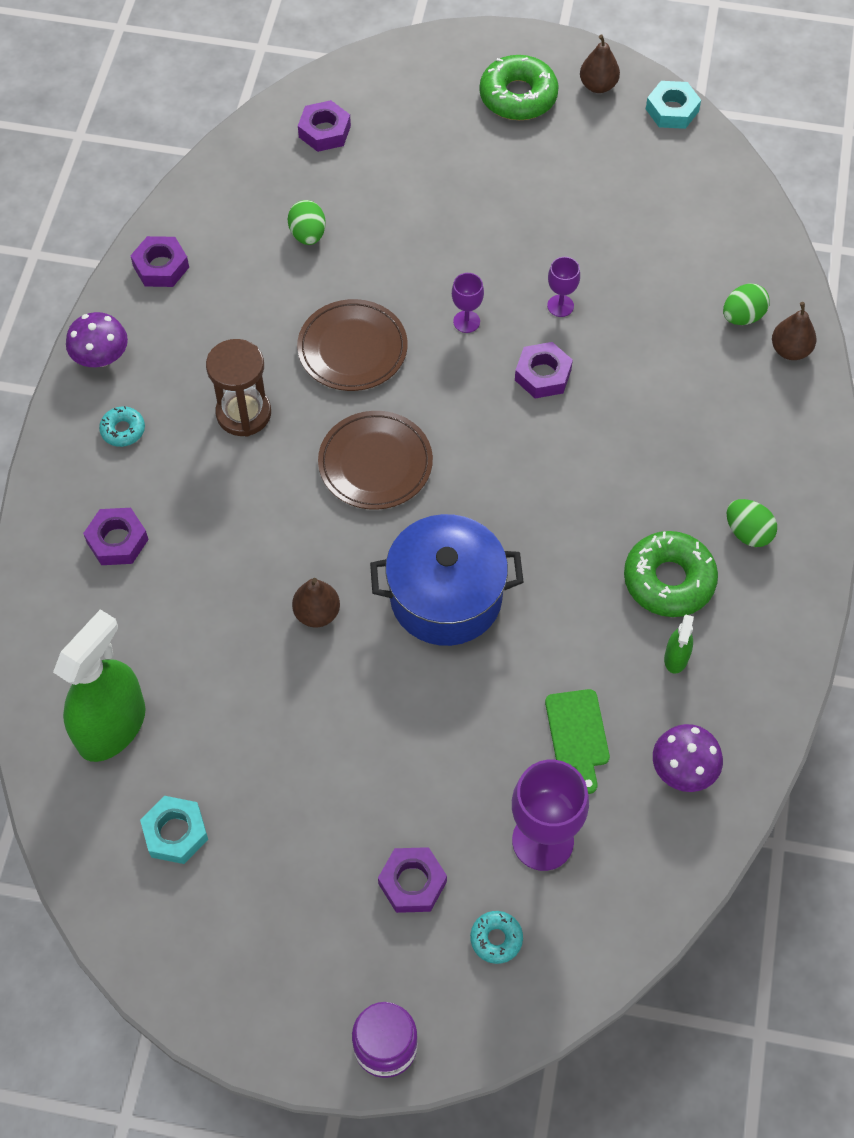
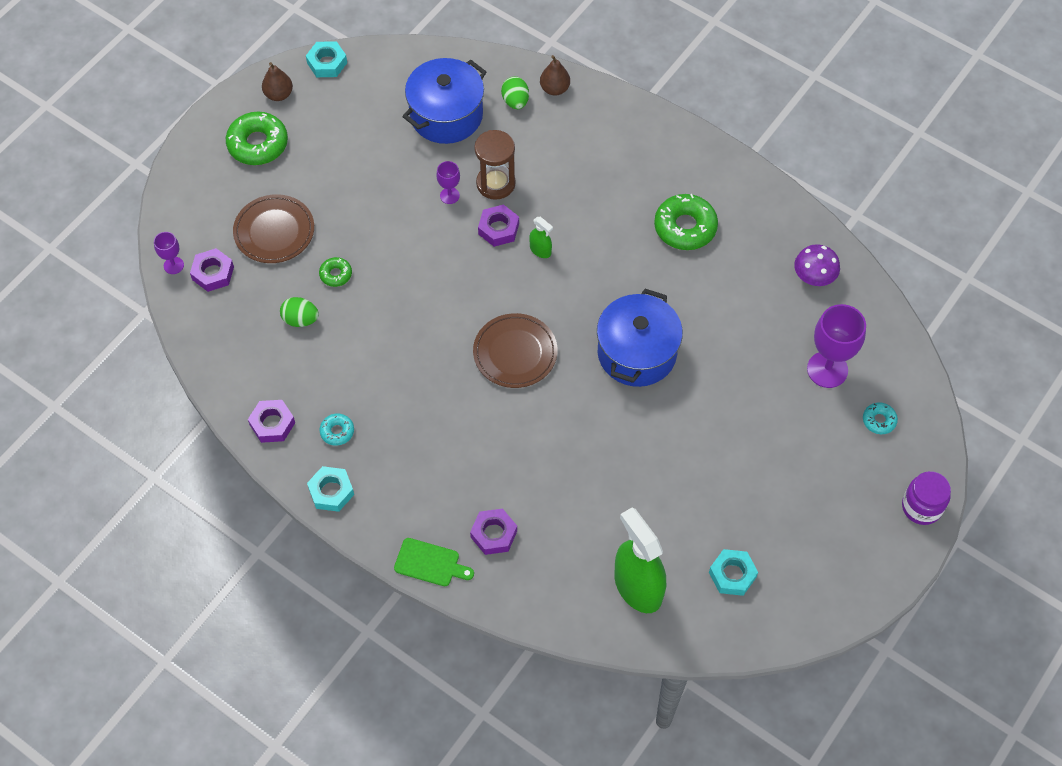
camera: 65 degrees left, 0 degrees up
(101, 357) = (331, 491): purple mushroom -> turquoise nut
(123, 430) = (403, 499): turquoise donut -> turquoise donut (337, 431)
(243, 413) = (431, 417): brown hourglass -> brown hourglass (495, 183)
(317, 613) = (612, 432): brown pear -> none
(352, 349) = (415, 330): brown plate -> brown plate (274, 231)
(385, 242) = (336, 274): none -> green donut
(412, 883) = (824, 451): purple nut -> none
(466, 321) = (431, 254): purple goblet -> purple goblet (173, 265)
(577, 734) = (766, 321): green cutting board -> green cutting board (430, 563)
(674, 255) = (446, 115): none -> blue pot
(676, 658) = (739, 247): green spray bottle -> green spray bottle (540, 250)
(747, 532) = (673, 172): green egg -> none

